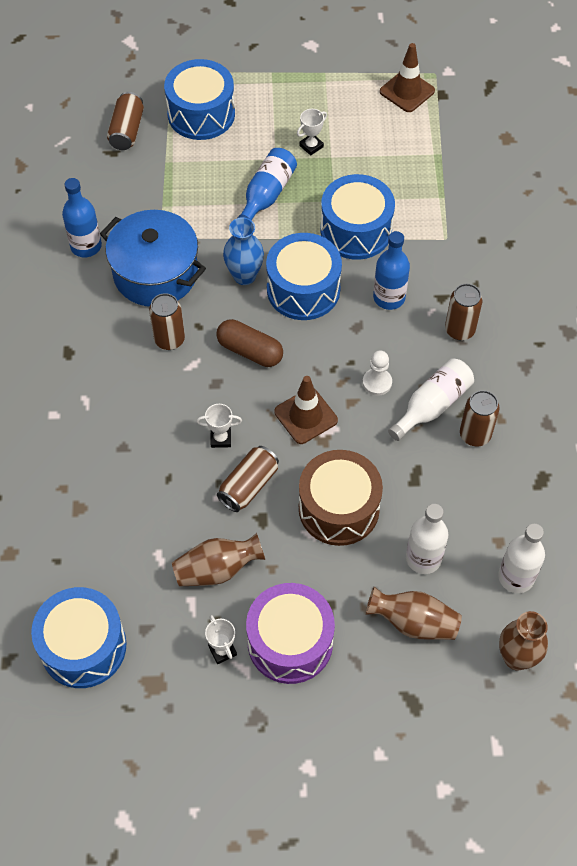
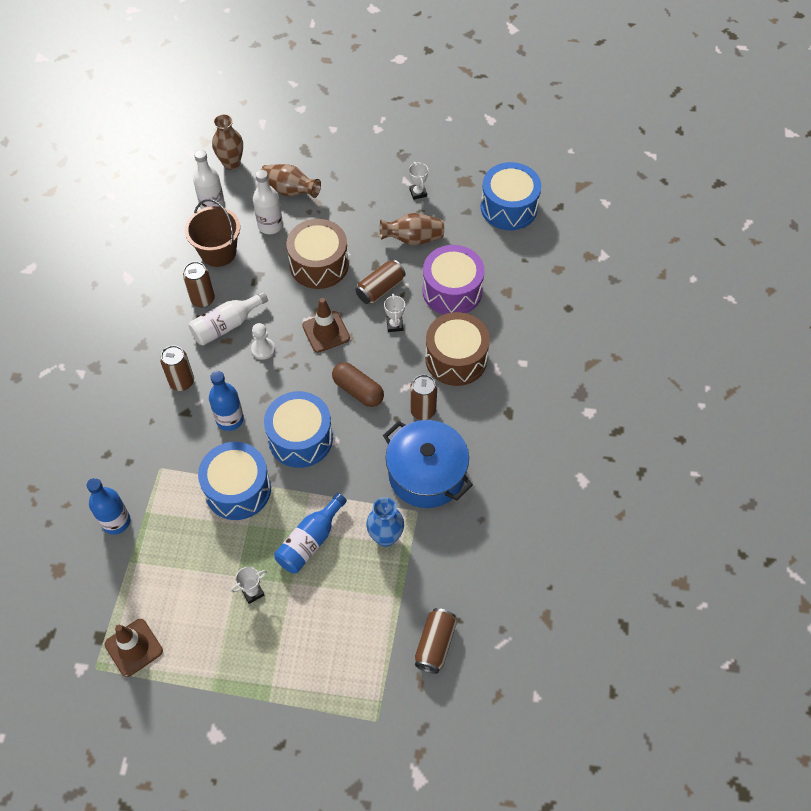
camera: 170 degrees left, 0 degrees up
(86, 246) = (487, 512): blue bottle -> blue bottle (116, 521)
(137, 407) = (456, 359): none -> brown drum
(201, 114) = (355, 654): blue drum -> none
(220, 438) = (394, 325): white trophy -> white trophy turned 75 degrees clockwise
(244, 276) = (348, 459): blue vase -> blue vase (385, 537)
(290, 642) = (373, 191): purple drum -> purple drum (452, 291)
(480, 505) = (218, 252): none -> brown bucket

